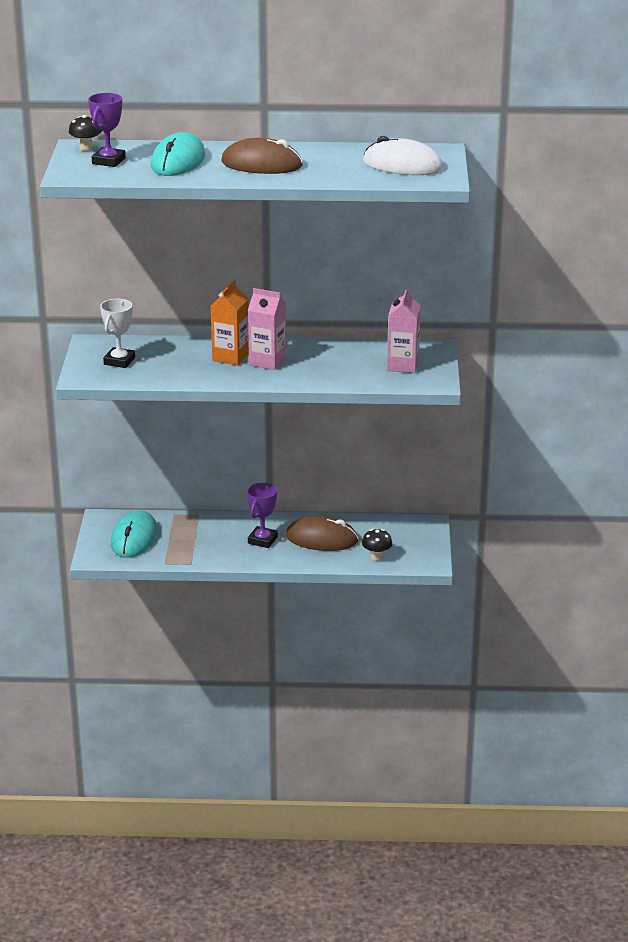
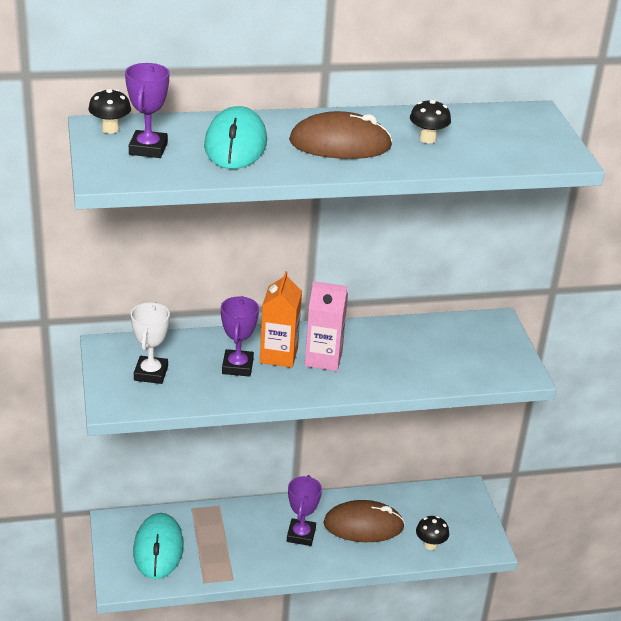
camera: 15 degrees left, 5 degrees up
(192, 361) = (237, 366): none -> purple trophy
(336, 164) = (427, 139): none -> black mushroom
(402, 165) = (505, 137): white mouse -> none
(403, 365) = (475, 351): pink carton -> none

